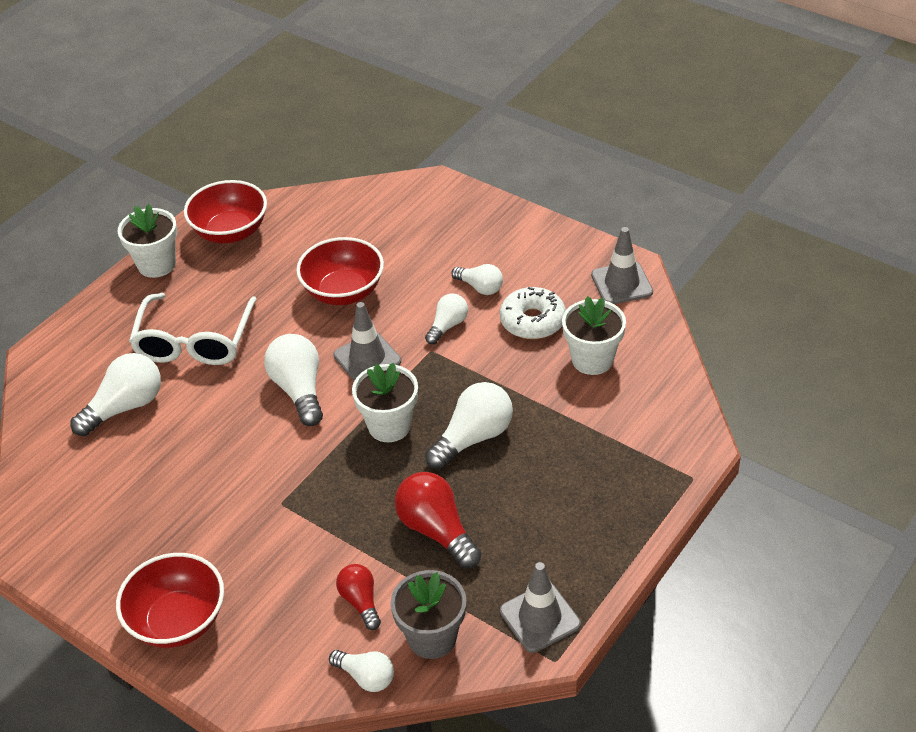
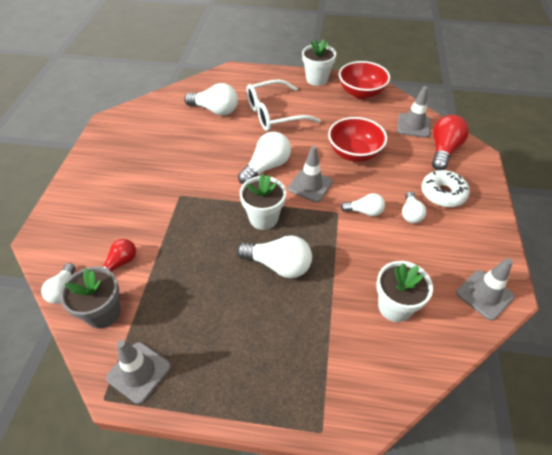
camera: 60 degrees right, 5 degrees up
(178, 621) = (82, 189): red bowl -> none
(339, 213) = (413, 125): none -> grey traffic cone
(436, 530) = (191, 278): red light bulb -> red light bulb (443, 150)
(532, 321) = (404, 255): white donut -> white donut (443, 193)

